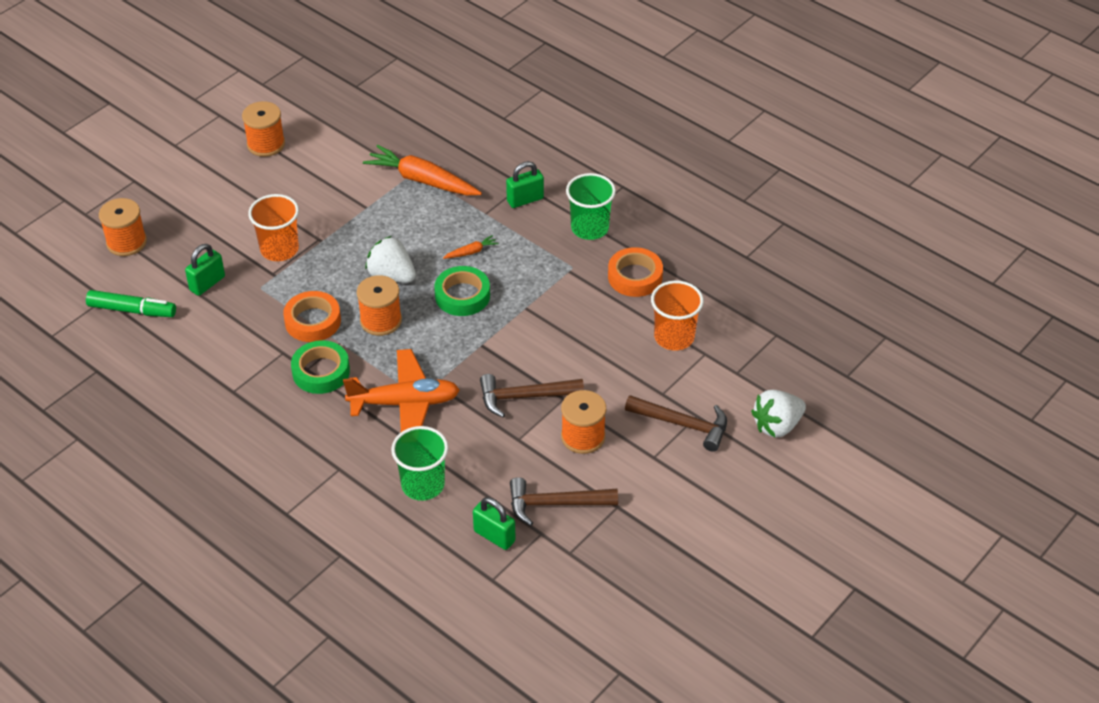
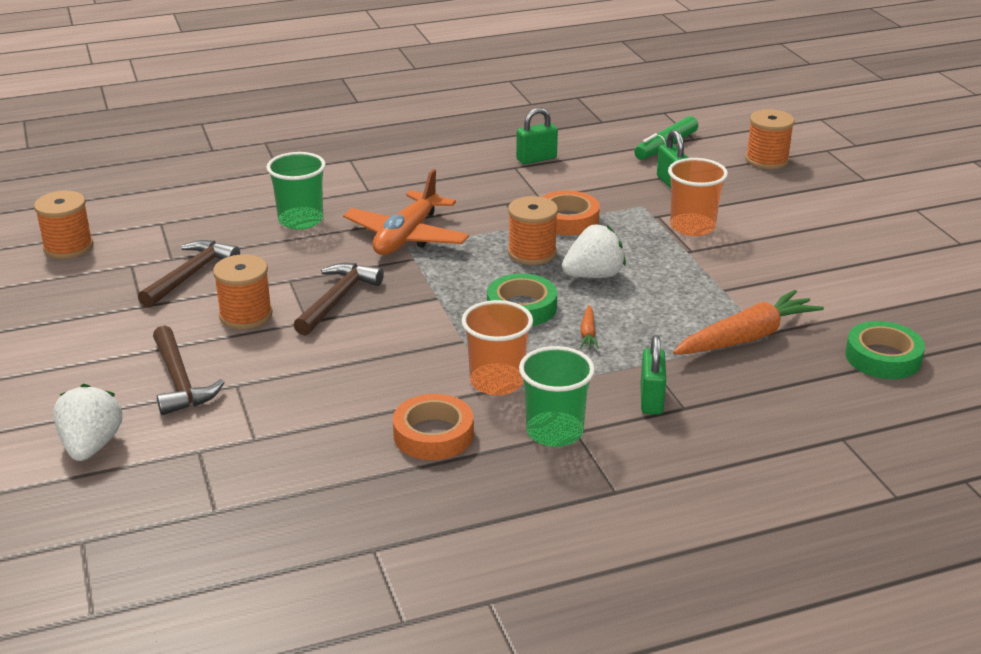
camera: 120 degrees right, 15 degrees down
(266, 144) = (886, 258): orange spool -> orange spool (68, 247)
(321, 372) = (494, 208): green tape -> green tape (883, 357)
(494, 536) = (201, 236): green padlock -> green padlock (536, 159)
(674, 337) = (305, 425): orange cup -> orange cup (497, 382)
(683, 424) = (180, 381): brown hammer -> brown hammer turned 75 degrees counterclockwise

